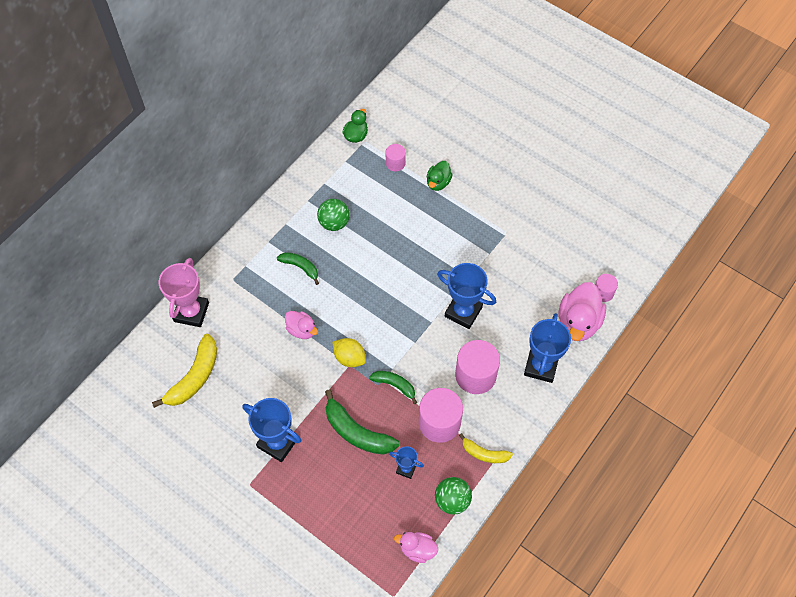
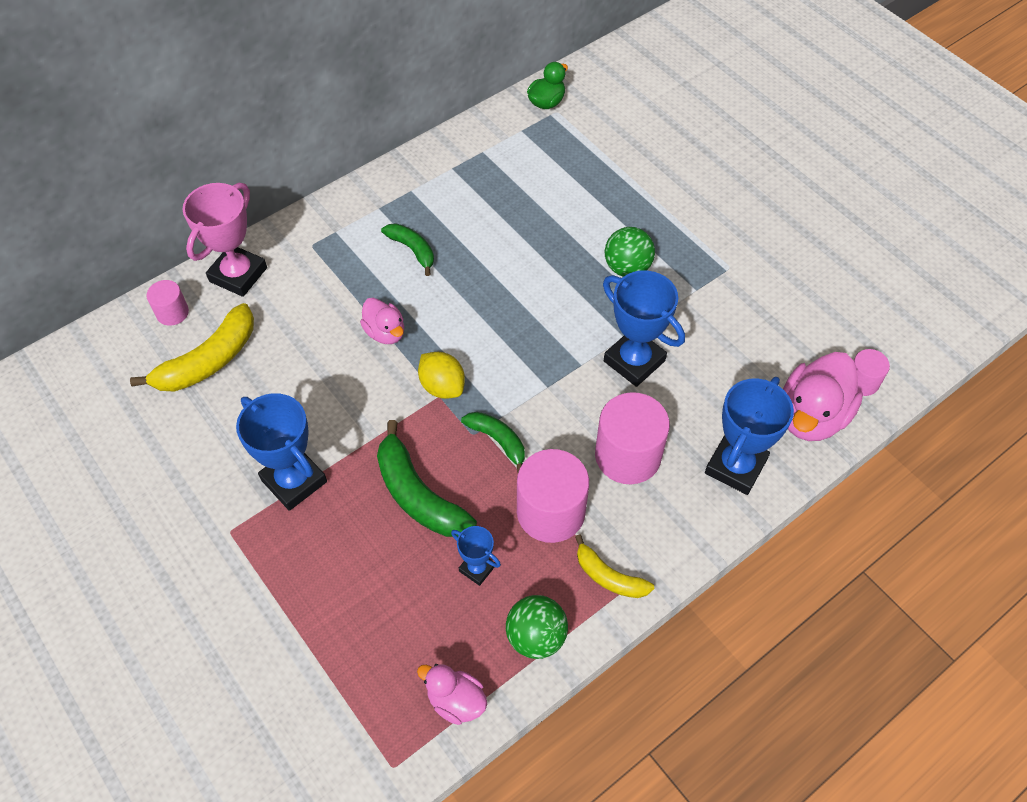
camera: 15 degrees right, 5 degrees down
(334, 223) = (480, 203): green ball -> green ball (627, 268)
(395, 163) = (591, 146): pink cylinder -> pink cylinder (172, 313)
(438, 182) = (646, 182): green duck -> none

